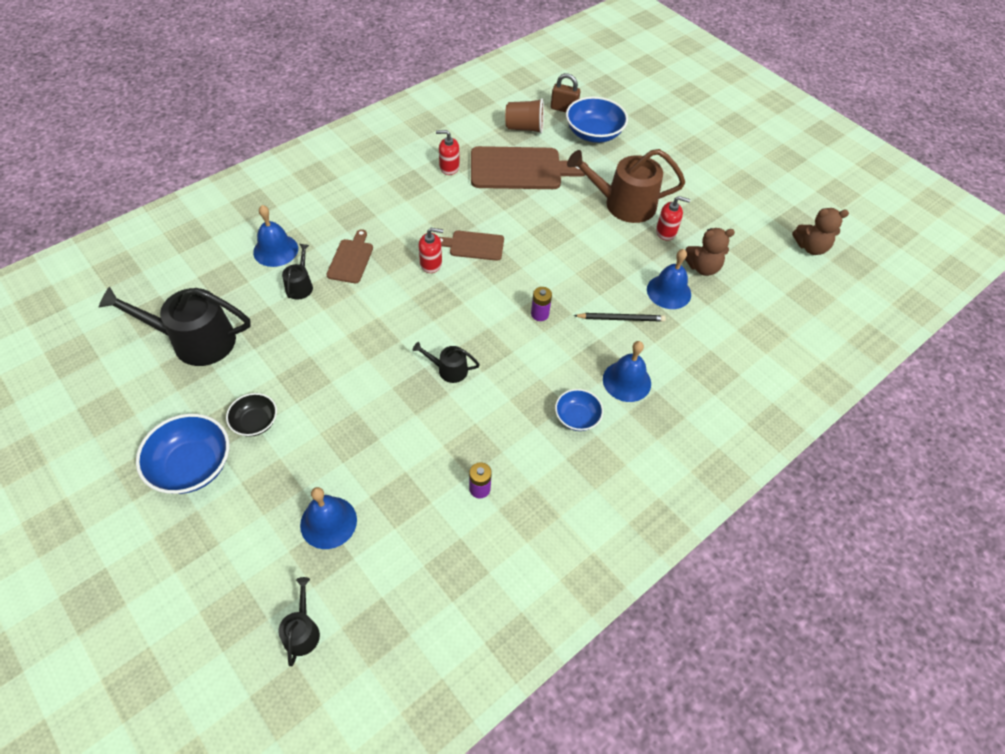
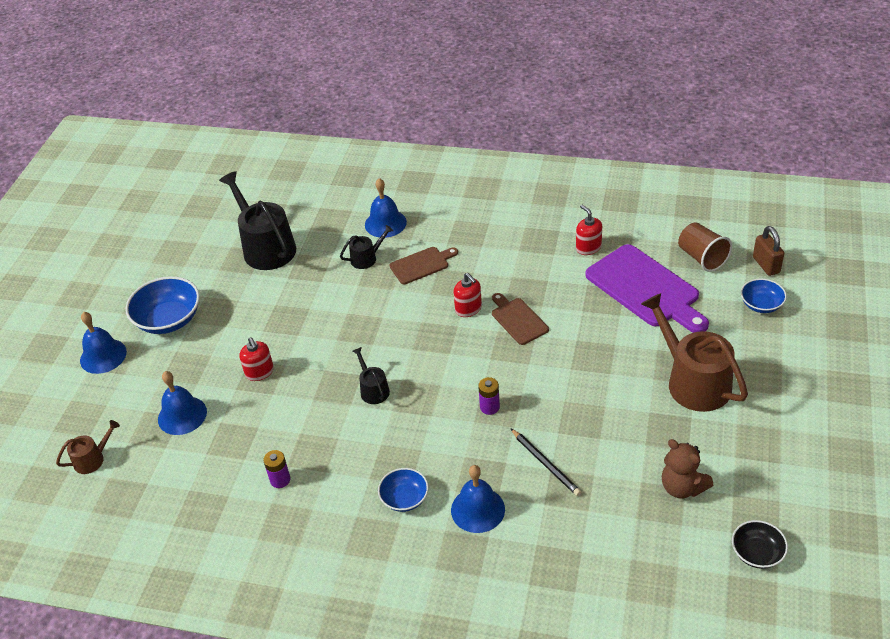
camera: 60 degrees right, 10 degrees down
(255, 422) = (228, 323): black bowl -> black bowl (757, 553)
(302, 631) = (92, 459): black watering can -> brown watering can
(520, 169) = (645, 288): brown cutting board -> purple cutting board
(593, 134) = (761, 304): blue bowl -> blue bowl, size x0.58
(666, 232) = (696, 433): red soap dispenser -> red soap dispenser (259, 372)
(669, 291) = (619, 479): blue bell -> blue bell (103, 356)
(811, 247) = (827, 563): brown teddy bear -> none

